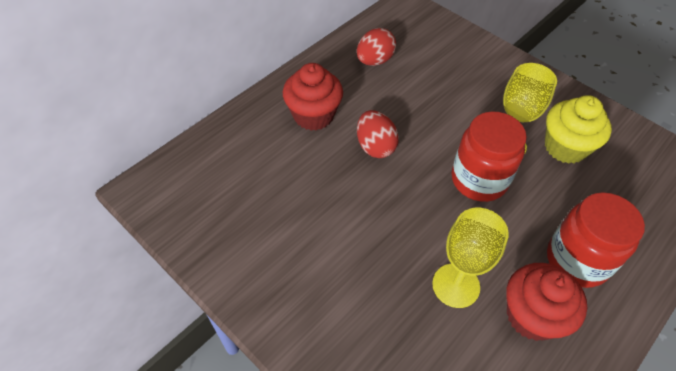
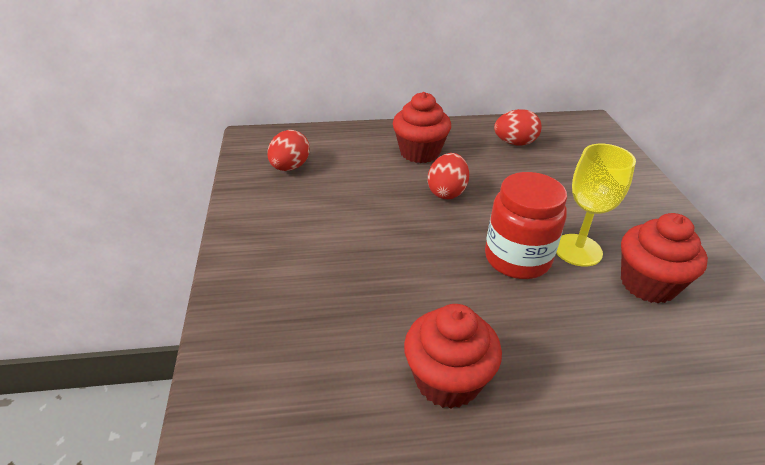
camera: 40 degrees right, 15 degrees down
(221, 203) = (290, 167): none -> red egg
(456, 285) = (401, 313): yellow goblet -> none
(565, 147) = (648, 284): yellow cupcake -> red cupcake
(577, 260) = (551, 372): red jar -> none

